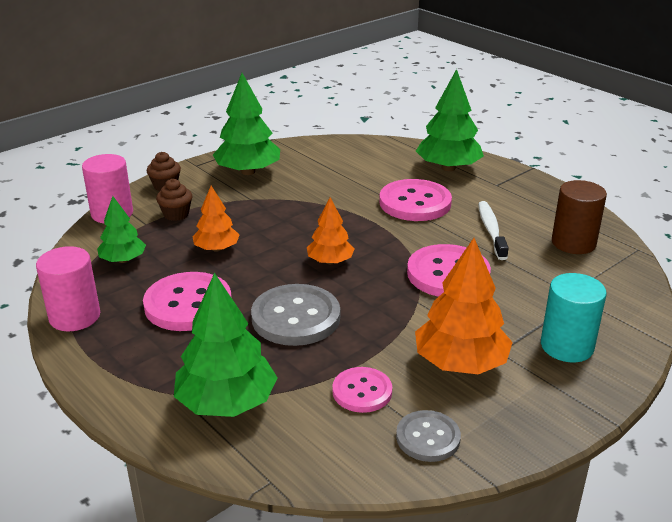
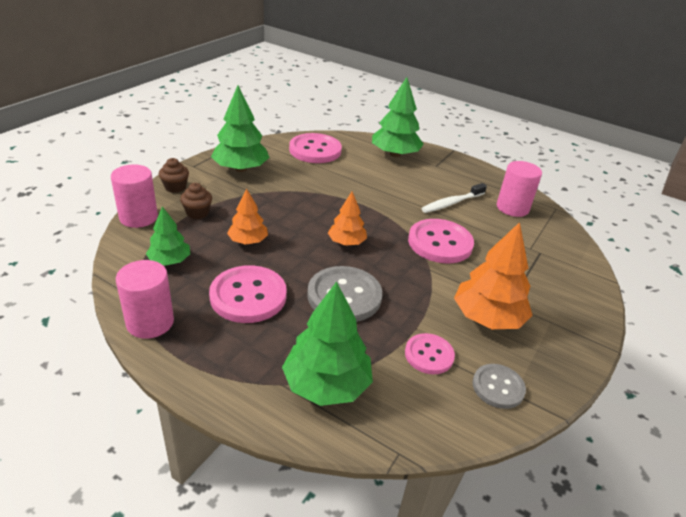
camera: 20 degrees left, 5 degrees up
(415, 203) = (385, 185): pink button -> pink button (315, 150)
(491, 230) = (451, 203): white toothbrush -> white toothbrush turned 105 degrees counterclockwise
(567, 346) = (552, 292): turquoise cylinder -> none
(573, 243) = (512, 208): brown cylinder -> pink cylinder

